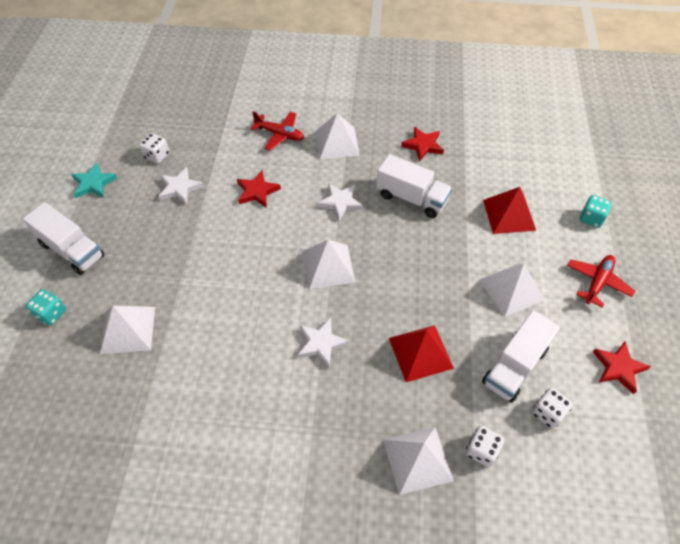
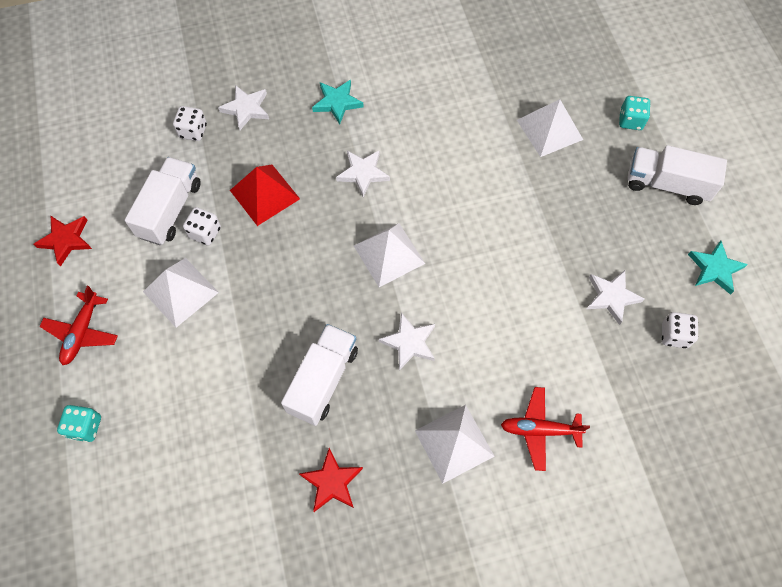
camera: 160 degrees right, 10 degrees up
(257, 191) = (518, 324): red star -> none
(316, 432) = (337, 103): none -> turquoise star
(411, 198) = (323, 380): white truck -> white truck turned 105 degrees clockwise
(417, 460) = (246, 109): white pyramid -> white star
(509, 215) = (193, 396): red pyramid -> none
(547, 413) = (136, 178): white dice -> white dice (205, 233)

